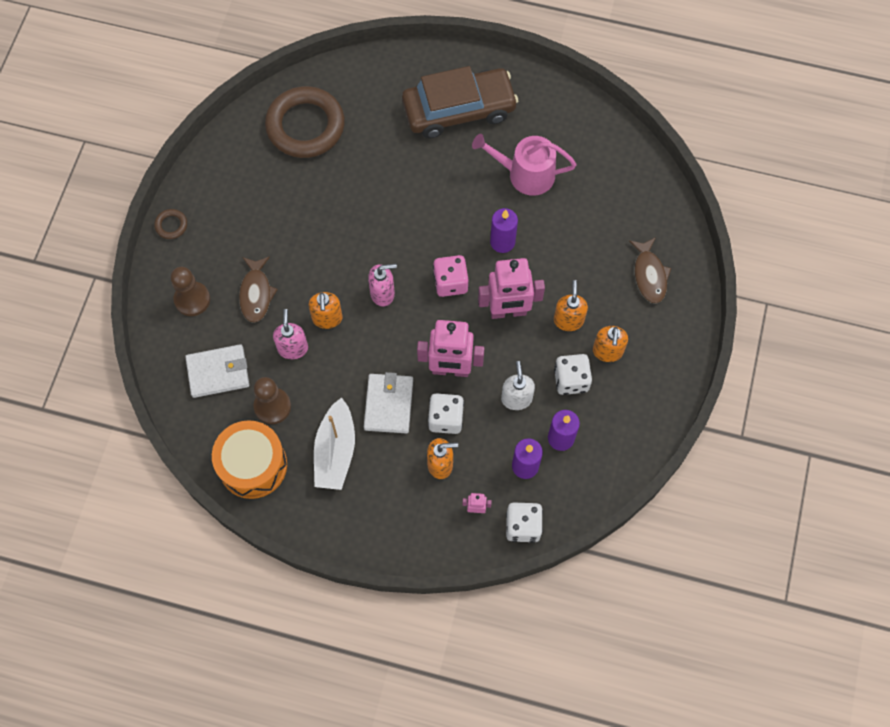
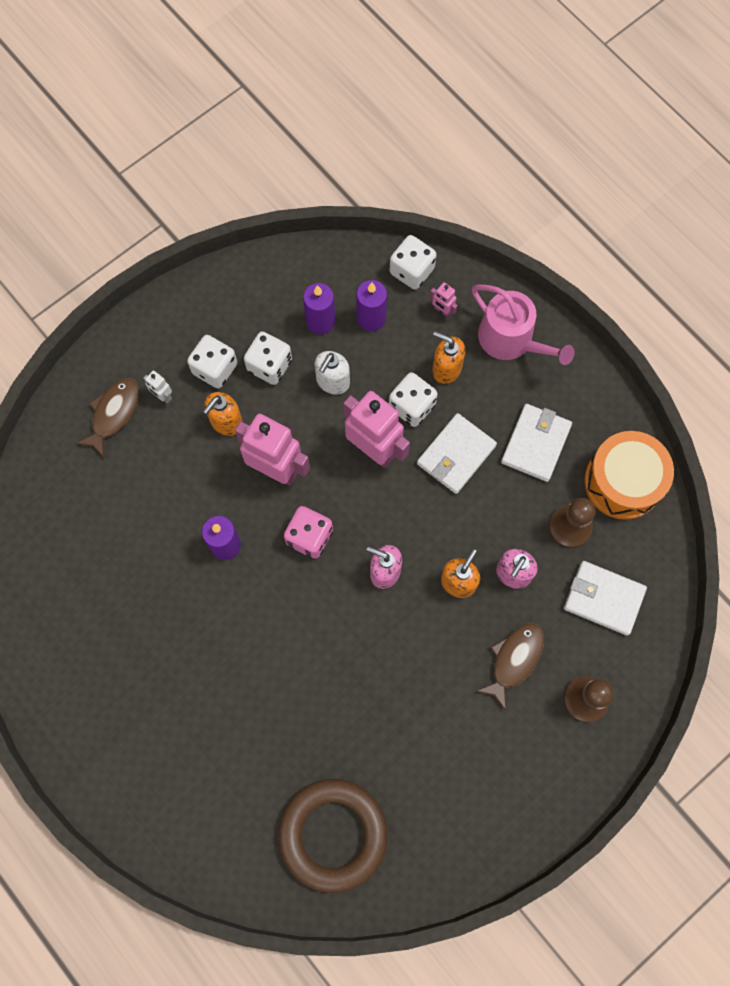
camera: 145 degrees left, 5 degrees up
(171, 225) = (559, 808): brown ring -> none
(335, 451) = (535, 444): white boat -> white wallet
(459, 109) = (151, 733): brown car -> none
(525, 174) = (143, 604): pink watering can -> pink watering can (511, 340)
(607, 352) = (215, 369): orange soap dispenser -> white dice
(627, 309) = (162, 396): none -> white robot

